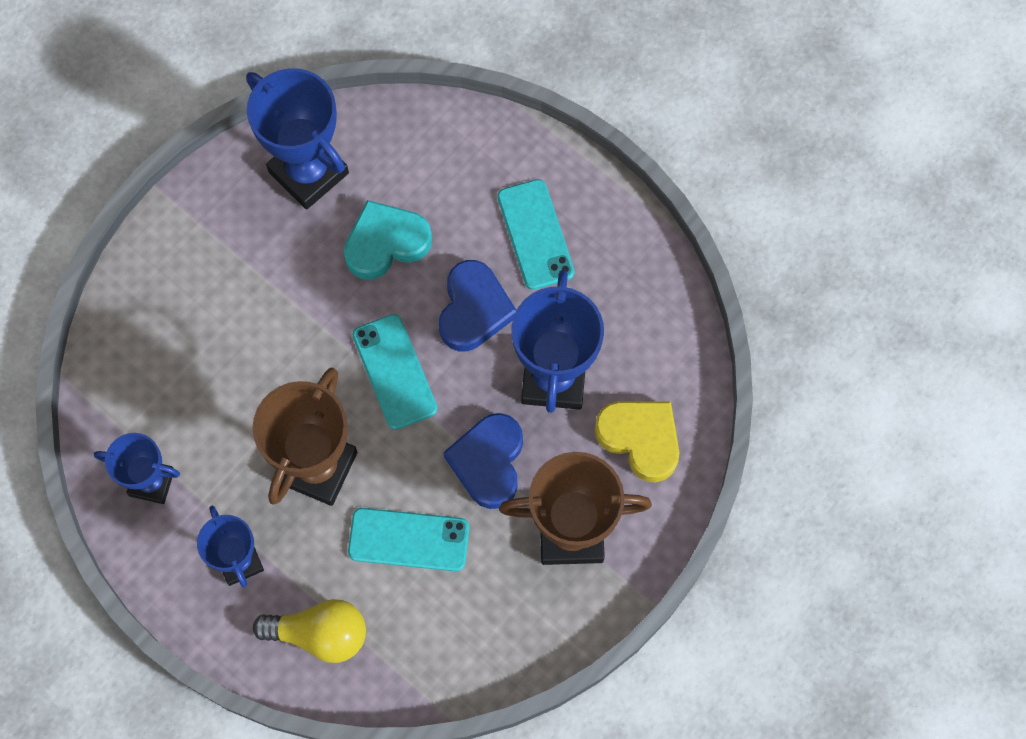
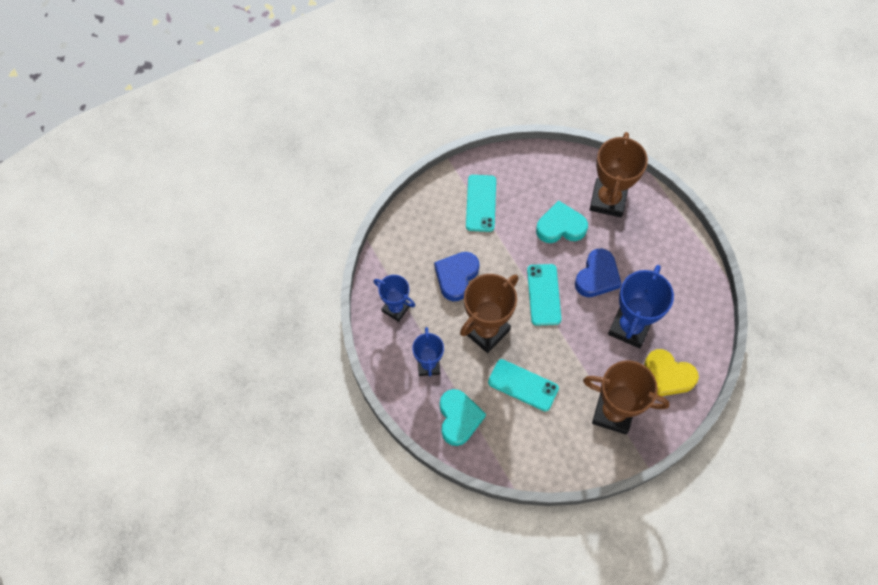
camera: 20 degrees right, 5 degrees down
(308, 172) = (531, 177): blue trophy -> none
(320, 634) = (459, 418): yellow light bulb -> turquoise heart
(451, 169) = (608, 200): none -> brown trophy
(488, 462) = (579, 359): blue heart -> blue heart (456, 276)
(535, 234) = (643, 248): turquoise phone -> turquoise phone (481, 203)
(640, 439) = (668, 375): yellow heart -> yellow heart turned 150 degrees clockwise

